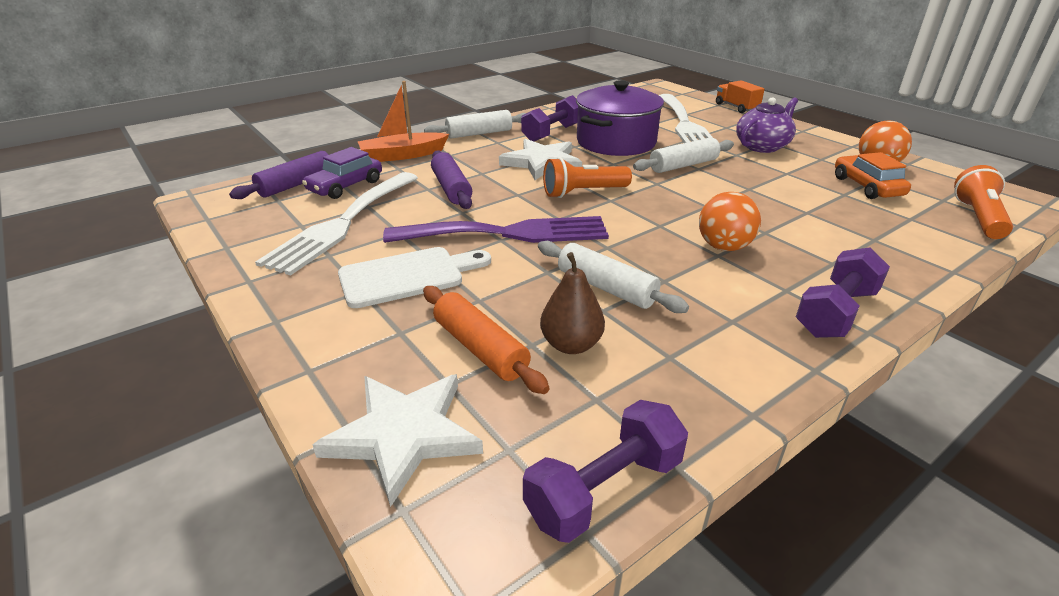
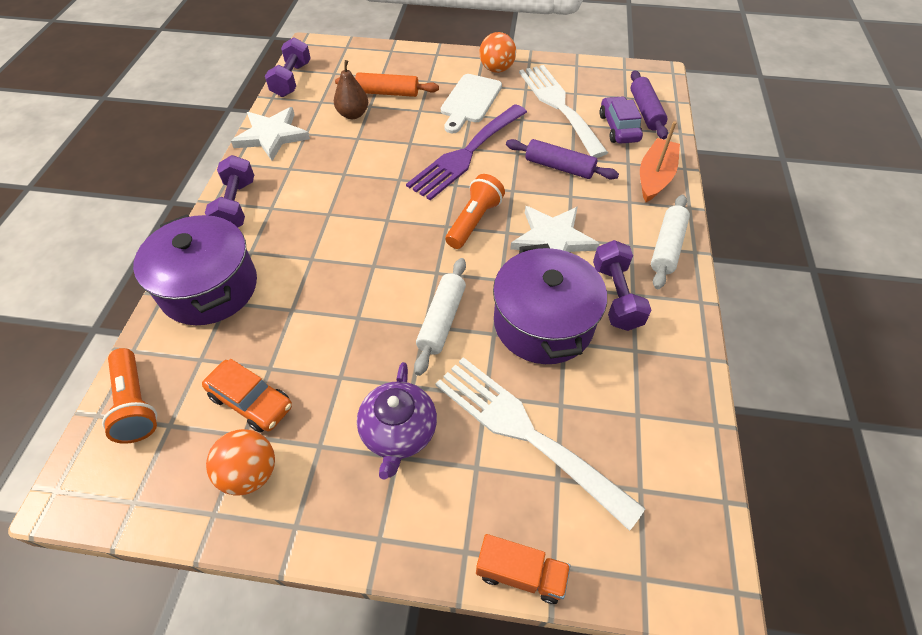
camera: 135 degrees right, 20 degrees up
(404, 435) = (372, 58): white star -> white star (271, 136)
(606, 288) = (369, 151): white rolling pin -> none
(723, 247) = (329, 223): orange ball -> orange ball (496, 69)
(893, 255) = (209, 288): none -> purple pot

